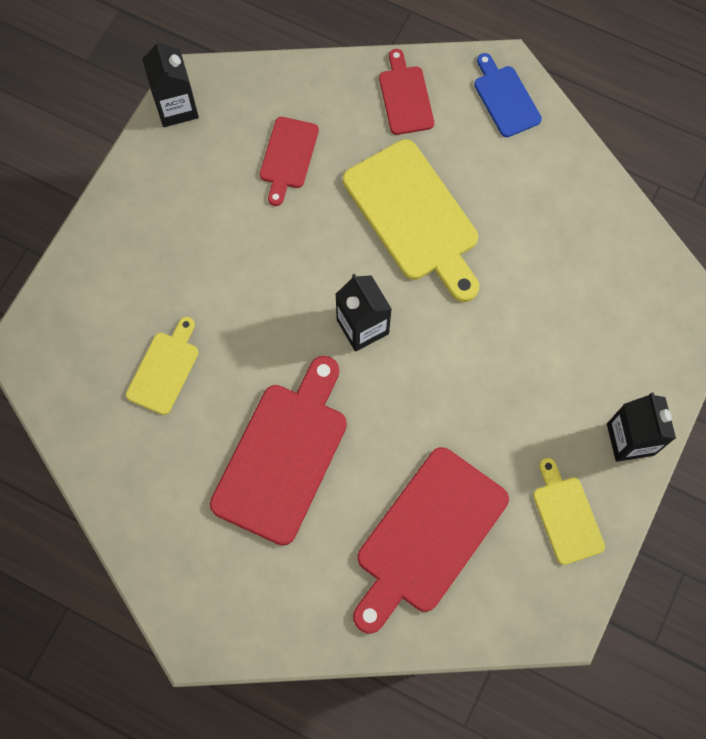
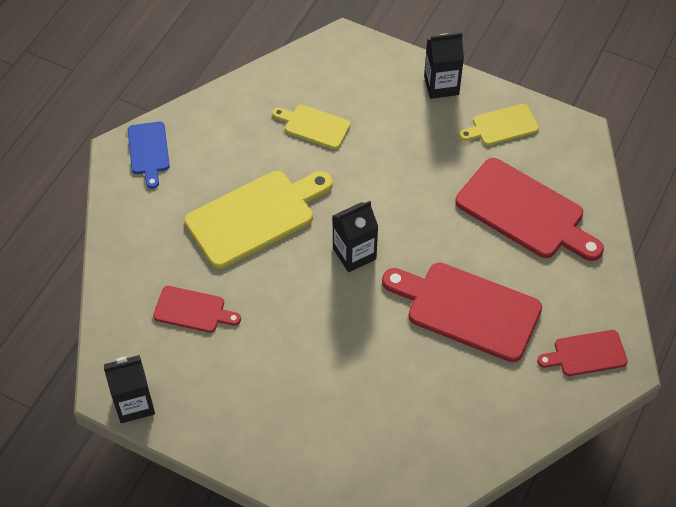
camera: 90 degrees left, 15 degrees down
(164, 369) = (395, 402): yellow cutting board -> yellow cutting board (314, 126)
(405, 97) = (140, 222): red cutting board -> red cutting board (586, 354)
(505, 98) = (149, 151): blue cutting board -> blue cutting board turned 75 degrees counterclockwise

